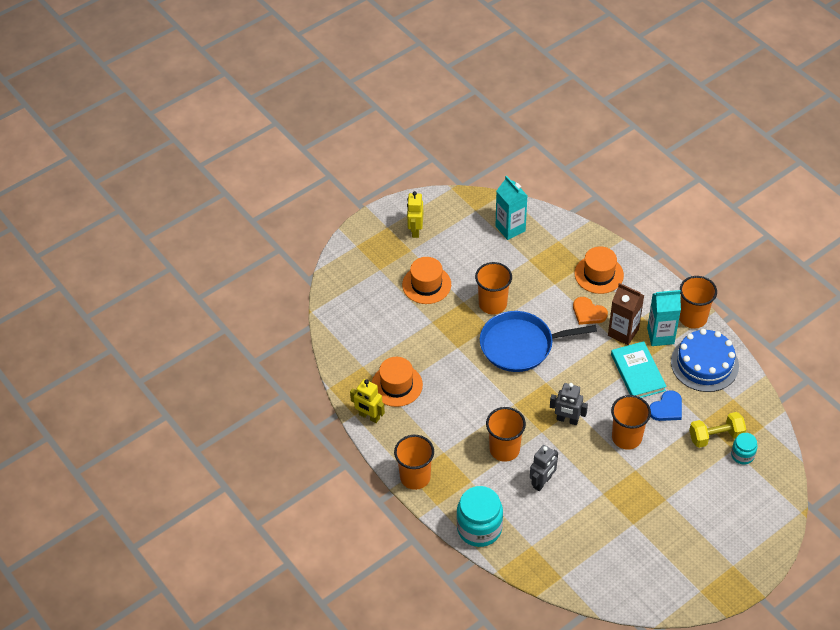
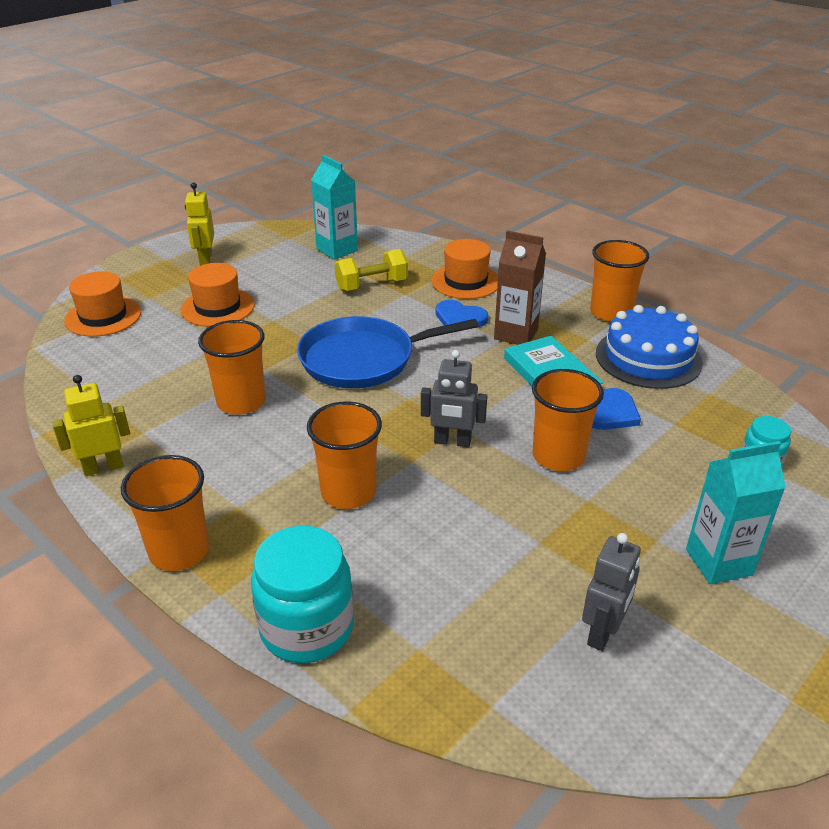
camera: 10 degrees left, 15 degrees down
(369, 416) = (103, 467): yellow robot -> yellow robot turned 135 degrees clockwise
(396, 385) = (159, 422): orange hat -> orange hat (103, 316)
(492, 304) = (317, 319): orange cup -> orange cup (241, 402)
(542, 482) = (424, 535): grey robot -> grey robot (603, 632)
(588, 313) = (459, 318): orange heart -> blue heart
(660, 336) = (571, 334): turquoise carton -> turquoise carton (718, 562)
(716, 436) = (705, 442): yellow dumbbell -> yellow dumbbell (372, 285)

